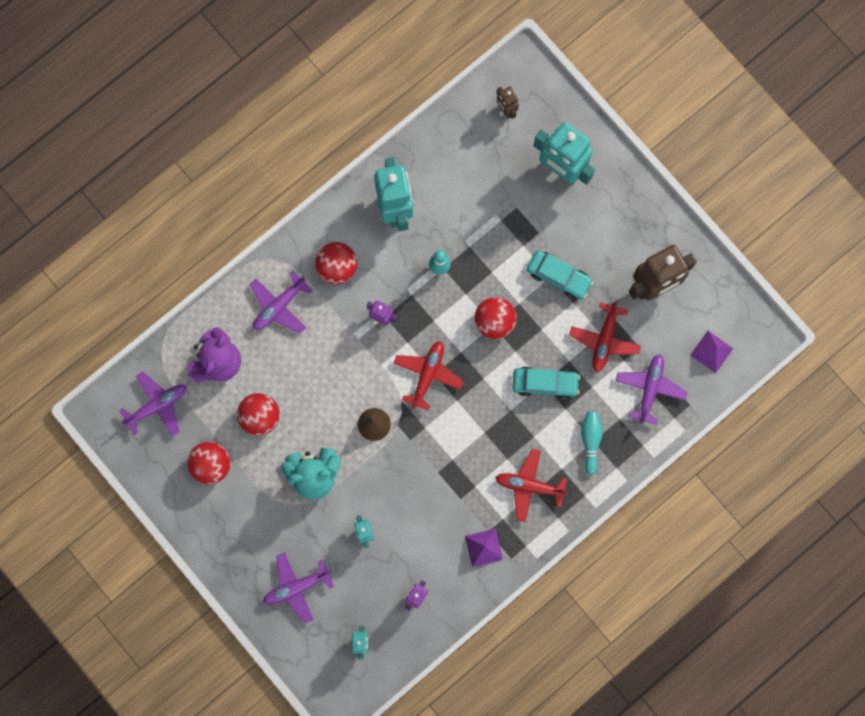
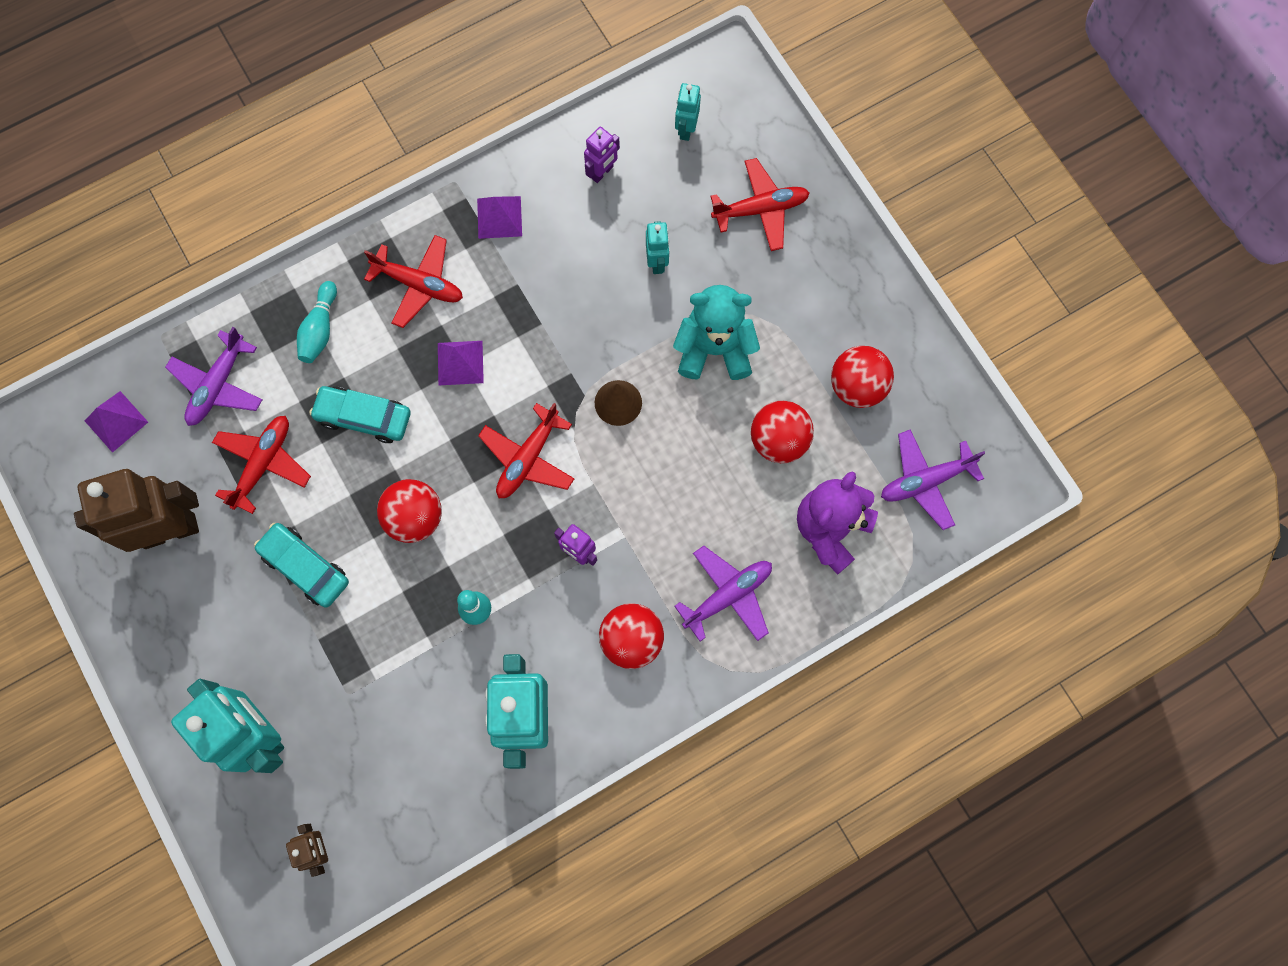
camera: 170 degrees left, 5 degrees down
(297, 587) = (760, 209): purple plane -> red plane
(488, 433) = (460, 363): none -> purple pyramid

